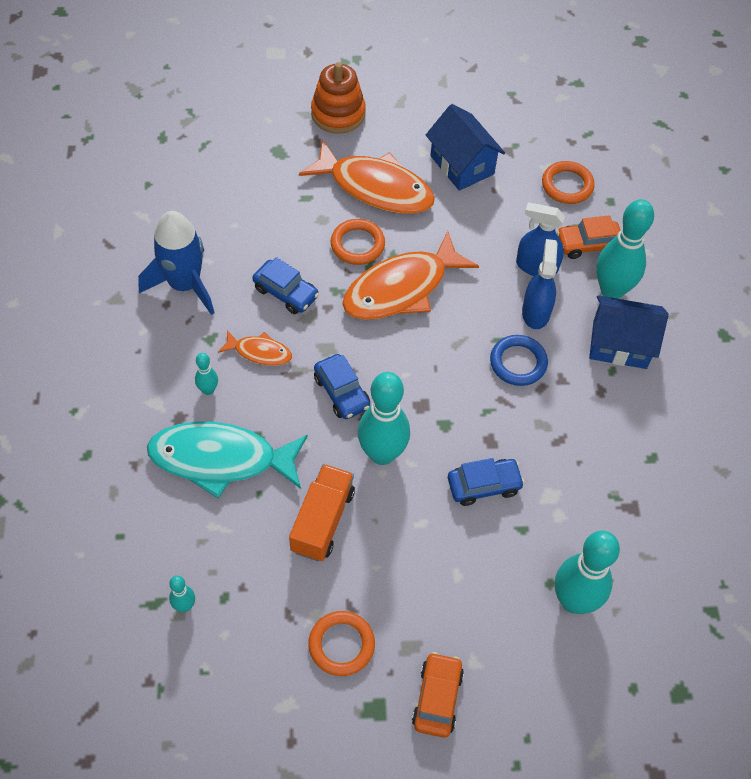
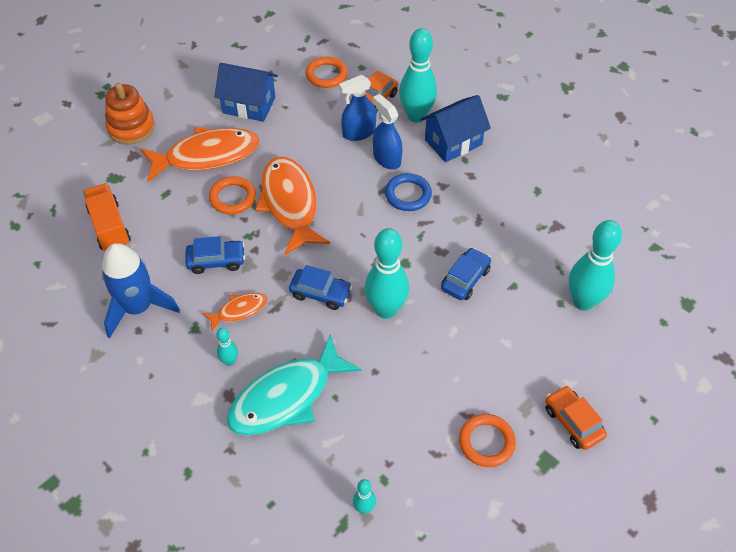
camera: 40 degrees left, 5 degrees down
(322, 521) = (394, 379): orange truck -> orange truck (110, 227)
(401, 288) = (290, 204): orange fish -> orange fish turned 150 degrees clockwise

